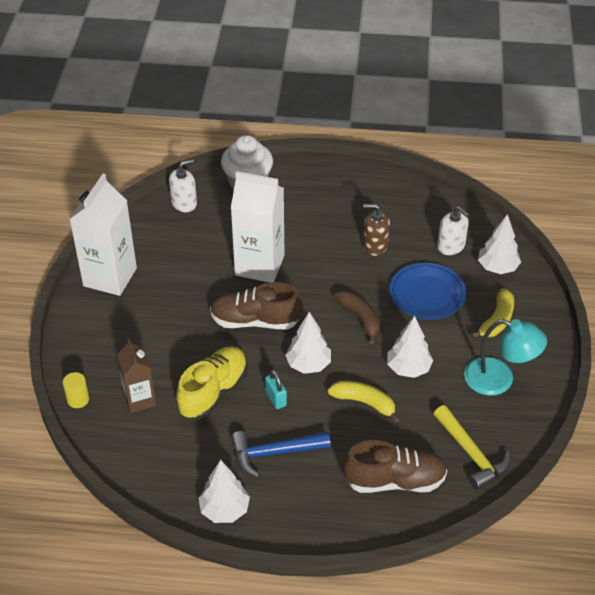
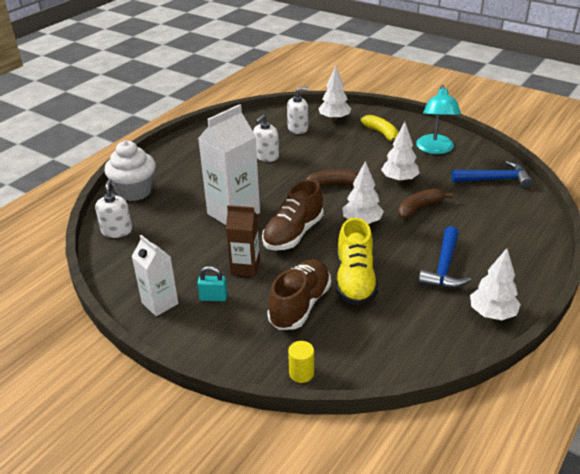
camera: 60 degrees left, 10 degrees down
(110, 277) = (160, 303): white carton -> white carton, size x0.60
(140, 399) = (332, 329): brown carton -> brown carton (245, 267)
(213, 391) = (355, 280): yellow shoe -> yellow shoe turned 150 degrees counterclockwise
(276, 398) = (386, 249): turquoise padlock -> turquoise padlock (213, 297)
(364, 402) = (419, 208): yellow banana -> brown banana
(375, 245) = (266, 156): brown soap dispenser -> white soap dispenser
(394, 481) = (503, 218): brown shoe -> brown shoe (300, 305)
(427, 294) = (335, 151): blue plate -> none
(471, 454) = (495, 180): yellow hammer -> blue hammer
(499, 380) = (435, 149): turquoise lamp -> turquoise lamp turned 135 degrees clockwise

